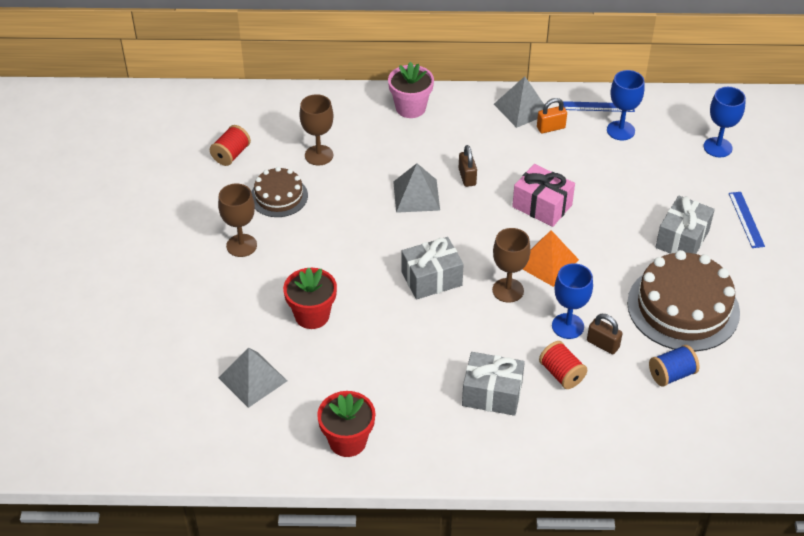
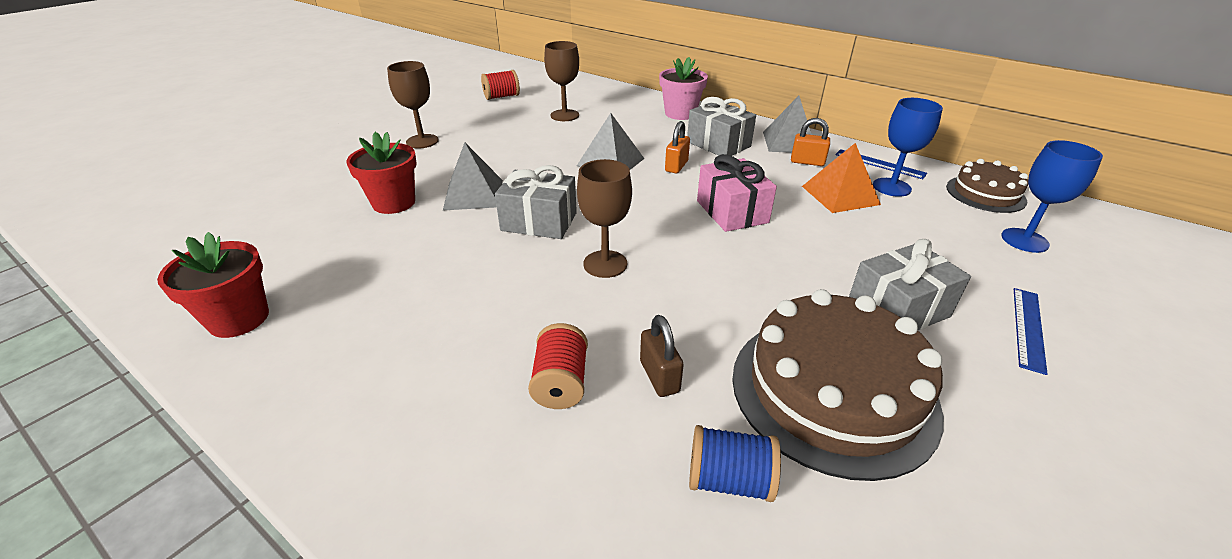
camera: 35 degrees right, 10 degrees down
(252, 379) = (269, 224): grey pyramid -> grey pyramid (473, 194)
(279, 196) = (497, 126): brown cake -> brown cake (985, 194)
(467, 177) = (676, 166): brown padlock -> orange padlock
(492, 394) = (447, 358): grey gift -> grey gift (718, 144)
(547, 262) = (682, 258): orange pyramid -> orange pyramid (840, 195)
(567, 326) = (634, 331): blue goblet -> none

